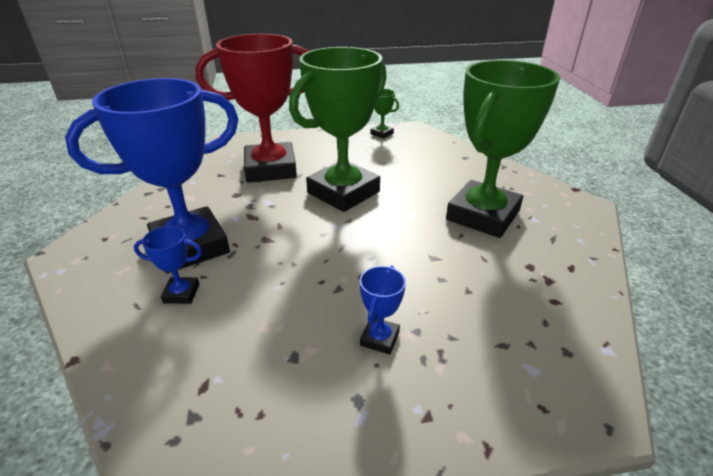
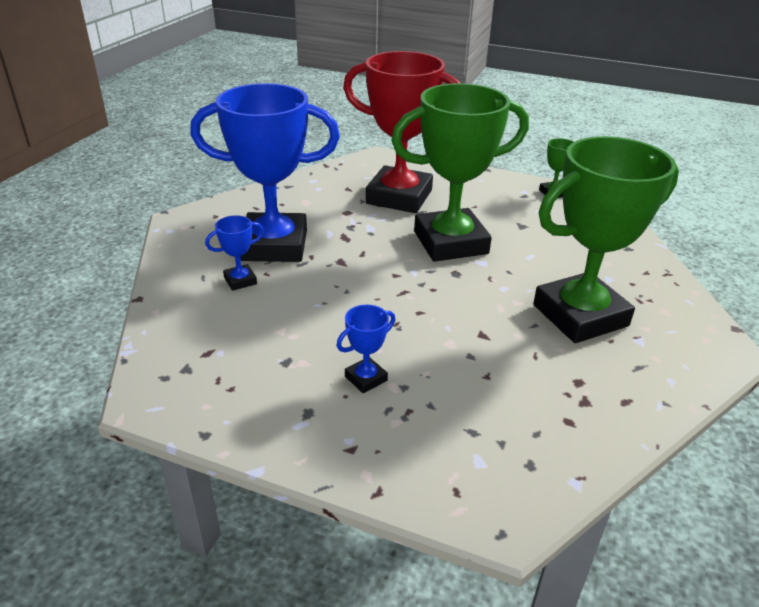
camera: 30 degrees right, 0 degrees up
(181, 293) = (240, 280): blue trophy -> blue trophy turned 60 degrees counterclockwise

